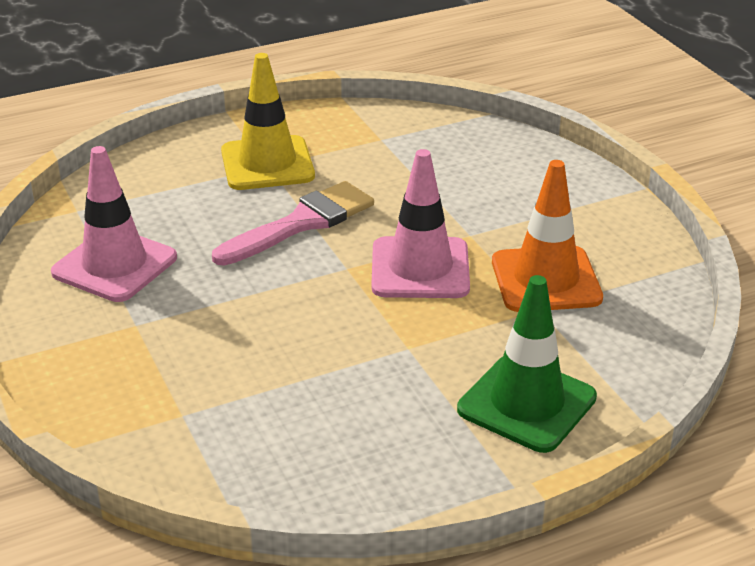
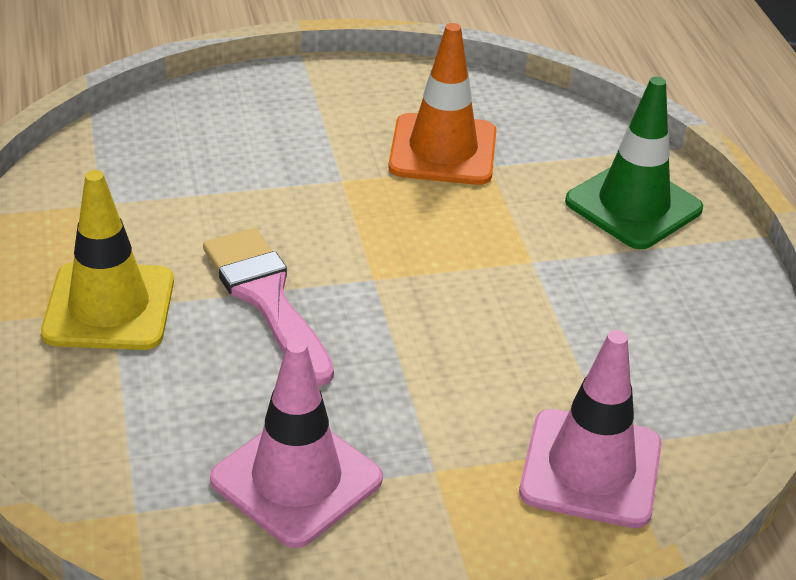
camera: 80 degrees left, 5 degrees up
(420, 268) = (395, 226): pink traffic cone -> pink traffic cone (591, 468)

